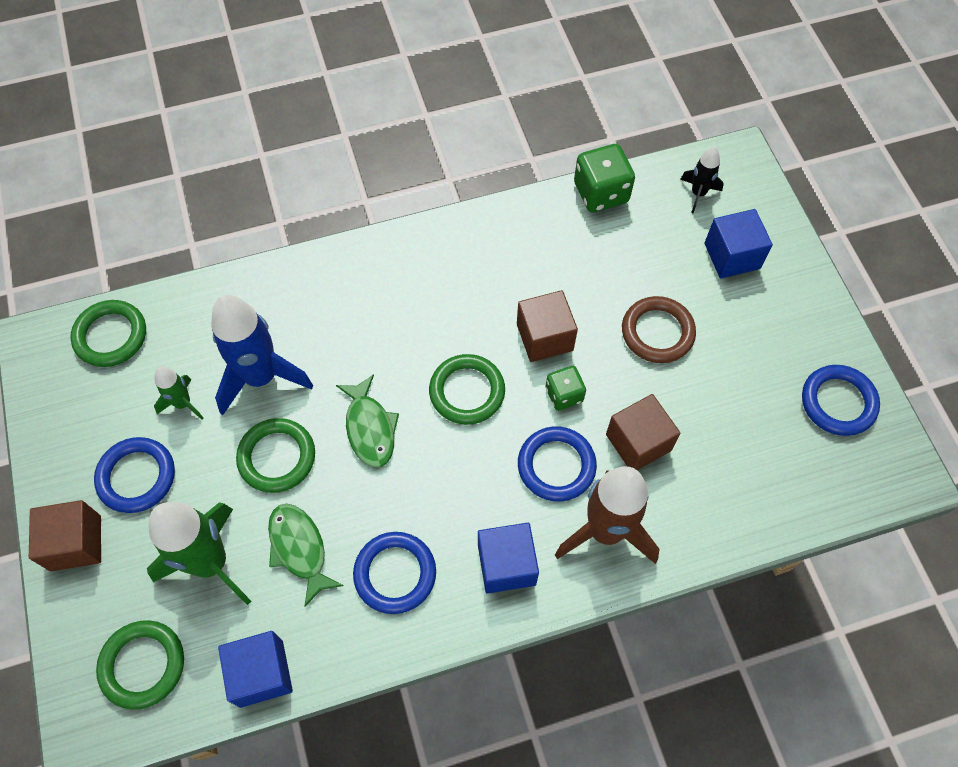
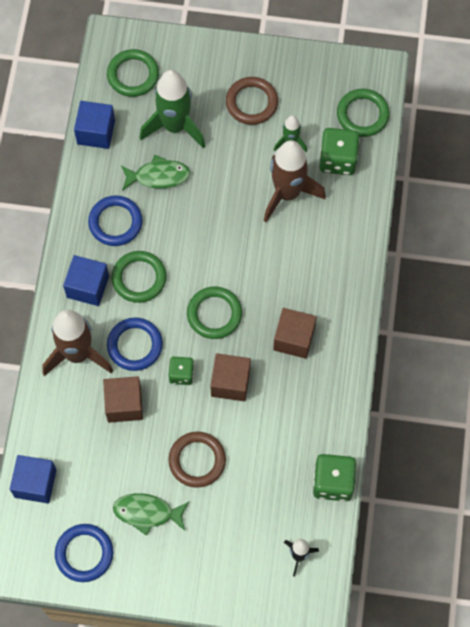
camera: 115 degrees right, 5 degrees up
(75, 543) = (225, 60): brown cube -> brown cube (294, 339)
(137, 477) = (251, 103): blue ring -> brown ring
(189, 339) = (338, 160): none -> green dice
(261, 377) = (287, 193): blue rocket -> brown rocket
(277, 457) = (225, 184): green ring -> green ring (139, 278)
(370, 428) = (218, 245): green fish -> green fish (147, 513)
(732, 256) = (232, 549): blue cube -> blue cube (35, 483)

